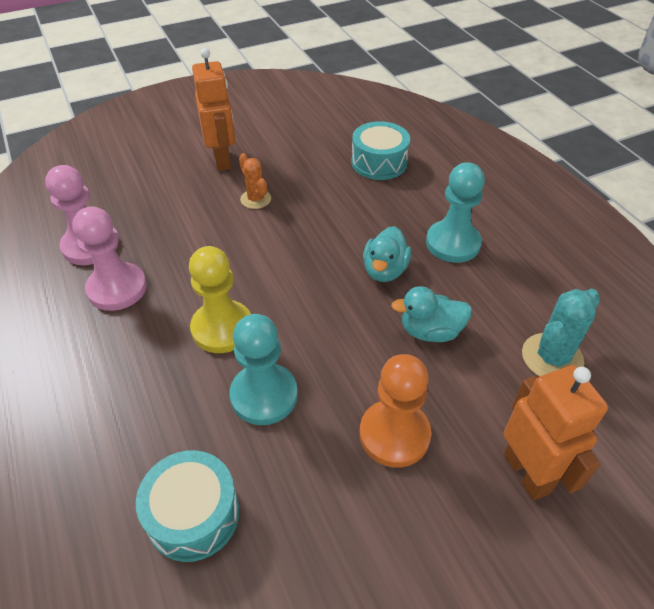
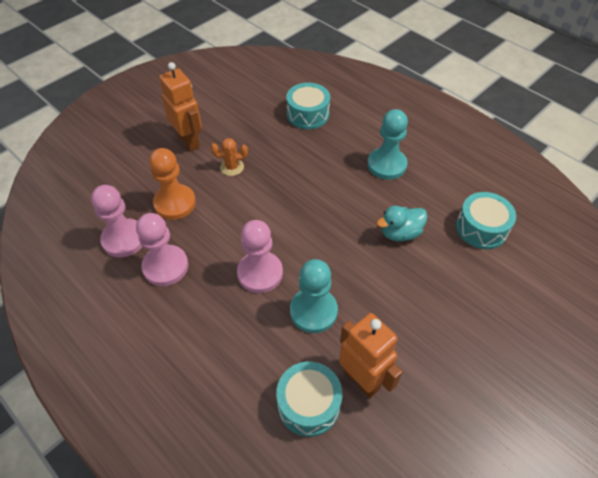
camera: 20 degrees left, 5 degrees up
(222, 328) = (260, 273): yellow pawn -> pink pawn
(255, 199) = (232, 167): orange cactus -> orange cactus turned 45 degrees counterclockwise
(385, 270) = (350, 198): turquoise duck -> none
(394, 434) = (409, 310): orange pawn -> orange pawn (175, 203)
(527, 473) = (496, 307): orange robot -> orange robot (362, 379)
(552, 357) = (481, 228): turquoise cactus -> turquoise drum

